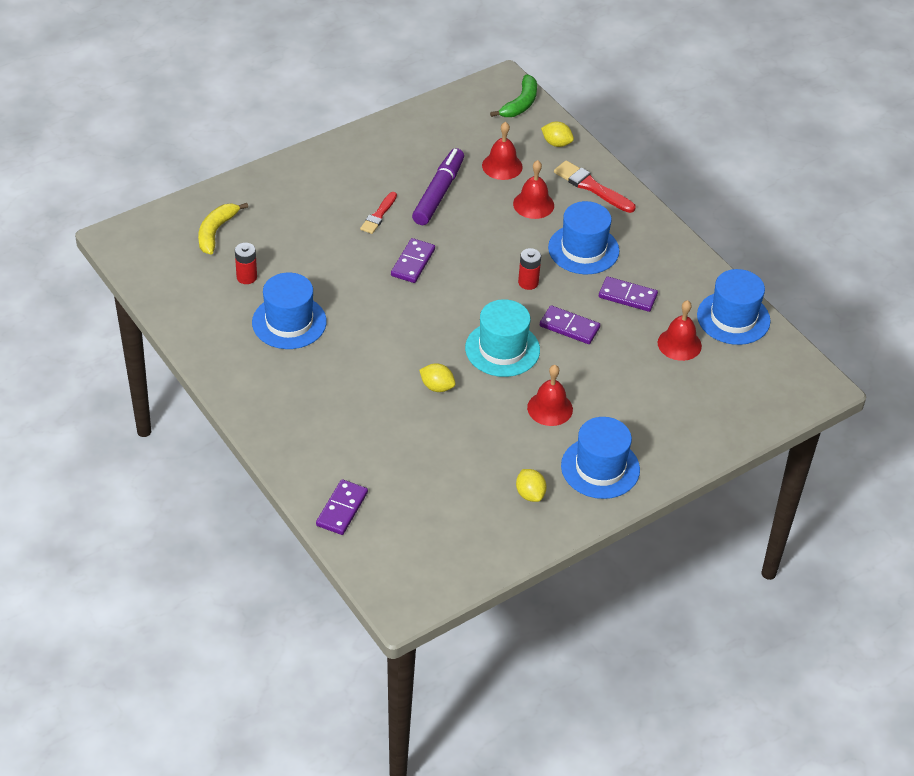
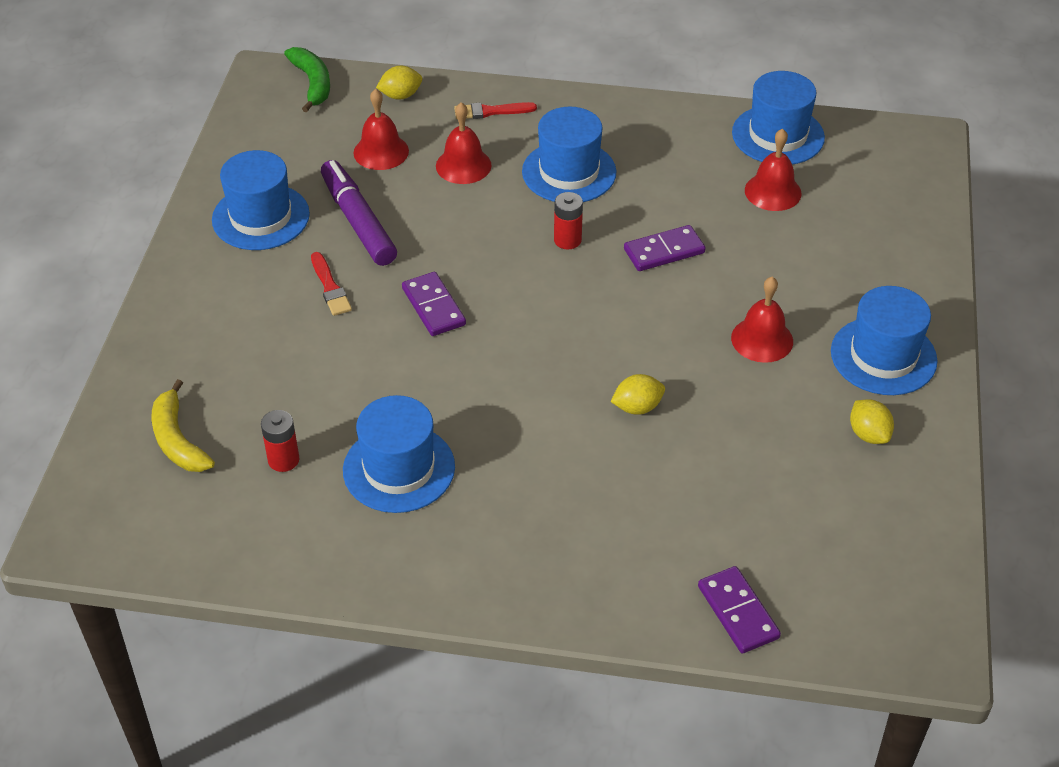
camera: 45 degrees left, 0 degrees up
(395, 155) = (261, 217): none -> blue hat
(502, 349) = (639, 320): turquoise hat -> none
(530, 494) = (868, 434): yellow lemon -> yellow lemon turned 45 degrees clockwise
(591, 187) = (491, 111): red brush -> red brush, size x0.66
(627, 296) = (669, 184): purple domino -> none

